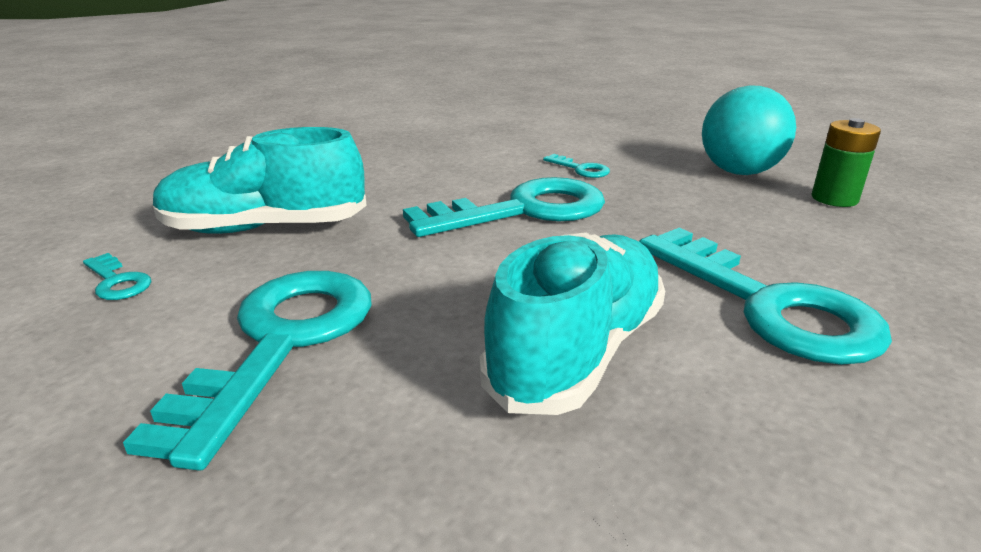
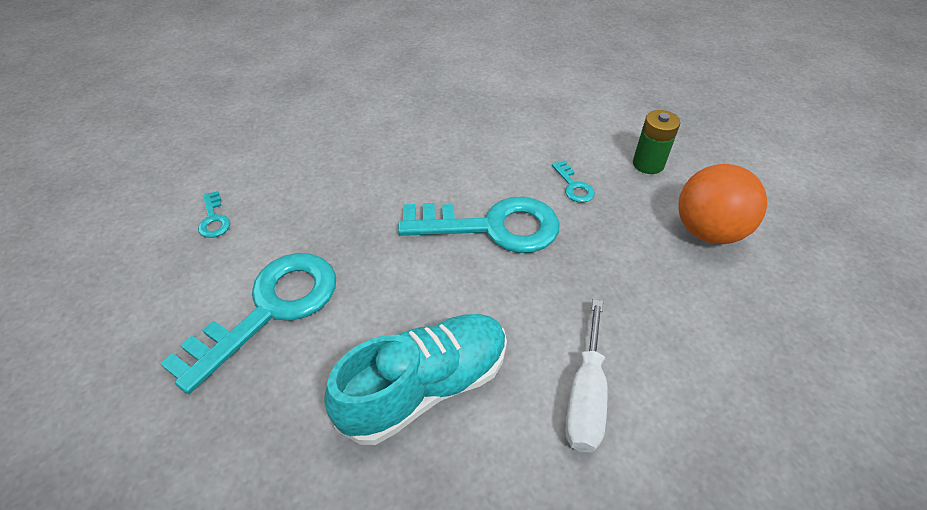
camera: 25 degrees right, 20 degrees up
(265, 228) = (315, 191): turquoise shoe -> none
(739, 172) = (707, 231): turquoise ball -> orange ball
(766, 304) = (585, 396): turquoise key -> white screwdriver
(834, 199) = (761, 296): green battery -> green battery (648, 164)

